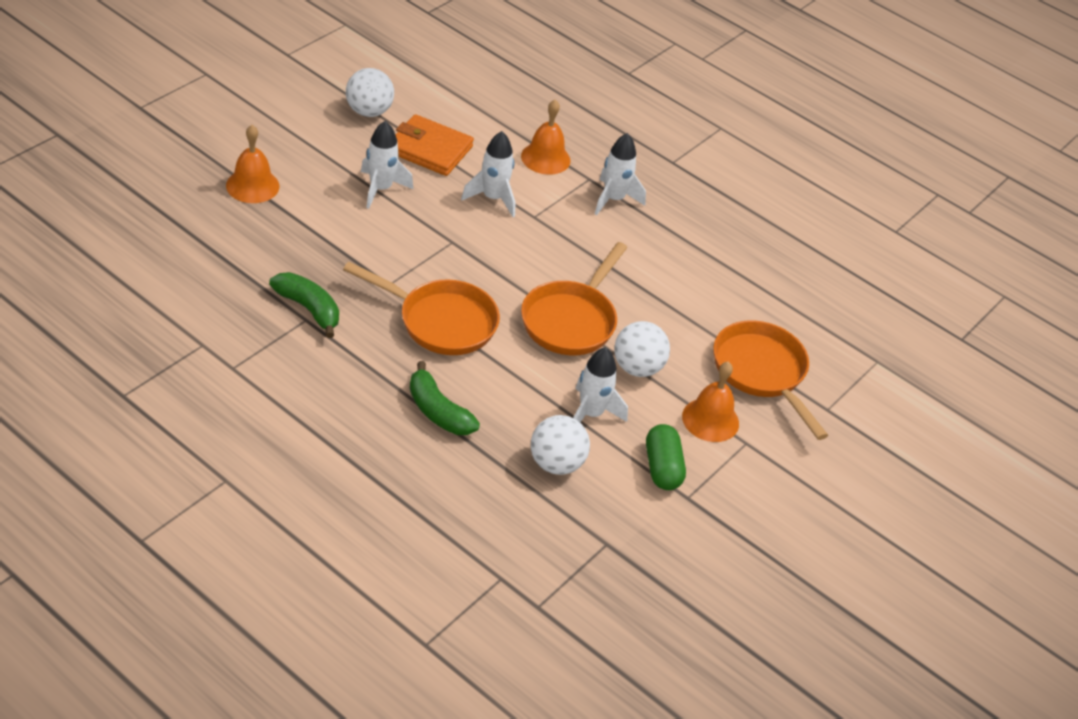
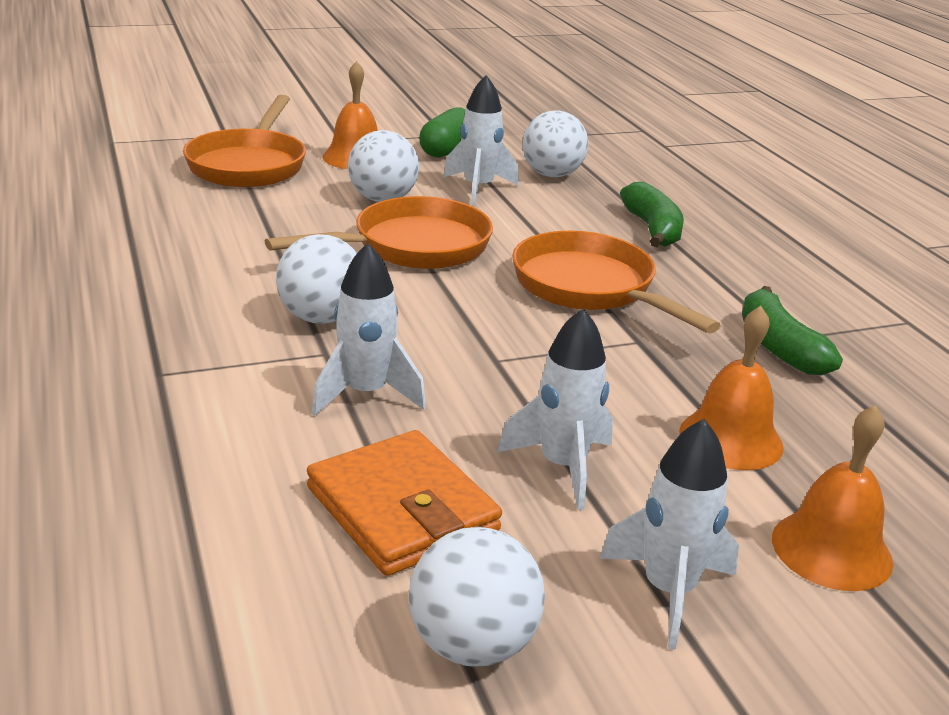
camera: 145 degrees left, 15 degrees down
(545, 158) = (190, 425): orange bell -> orange bell (731, 439)
(559, 239) = (321, 318): none -> white ball
(613, 199) = (164, 336): white rocket -> white rocket (668, 591)

